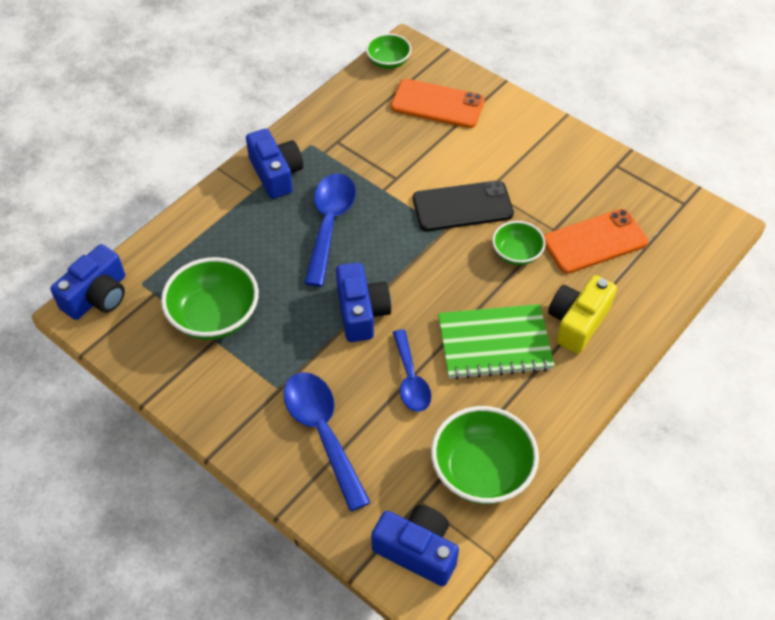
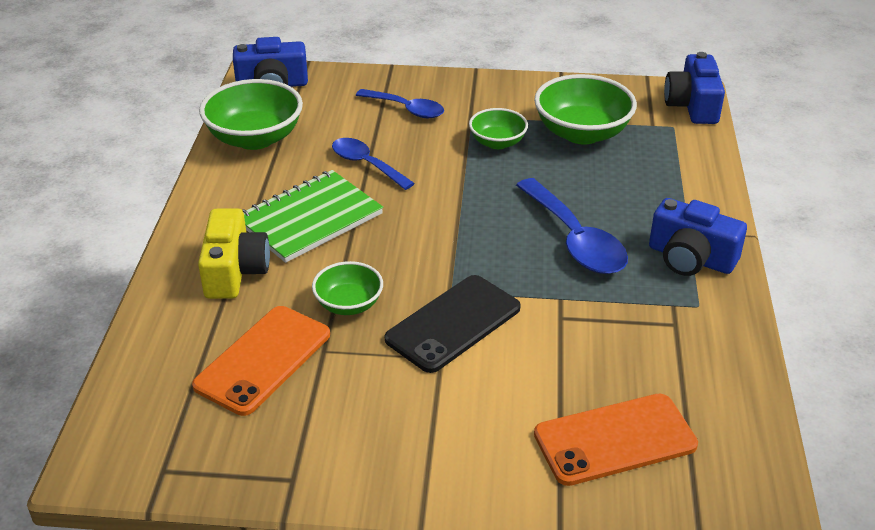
camera: 145 degrees right, 15 degrees down
(322, 432) = (406, 109): blue spoon -> blue spoon, size x0.65
(361, 312) = (460, 188): blue camera -> none
(388, 62) = (753, 470): green bowl -> green bowl (497, 142)

